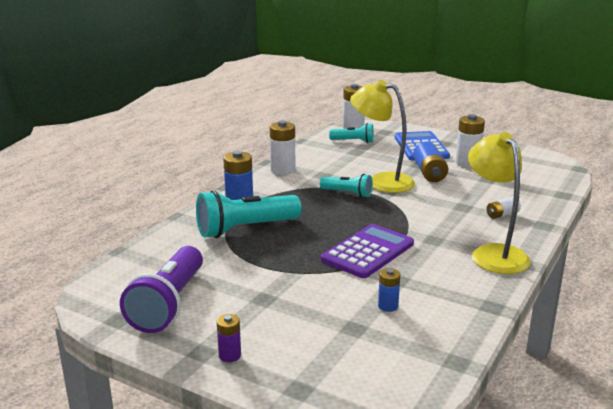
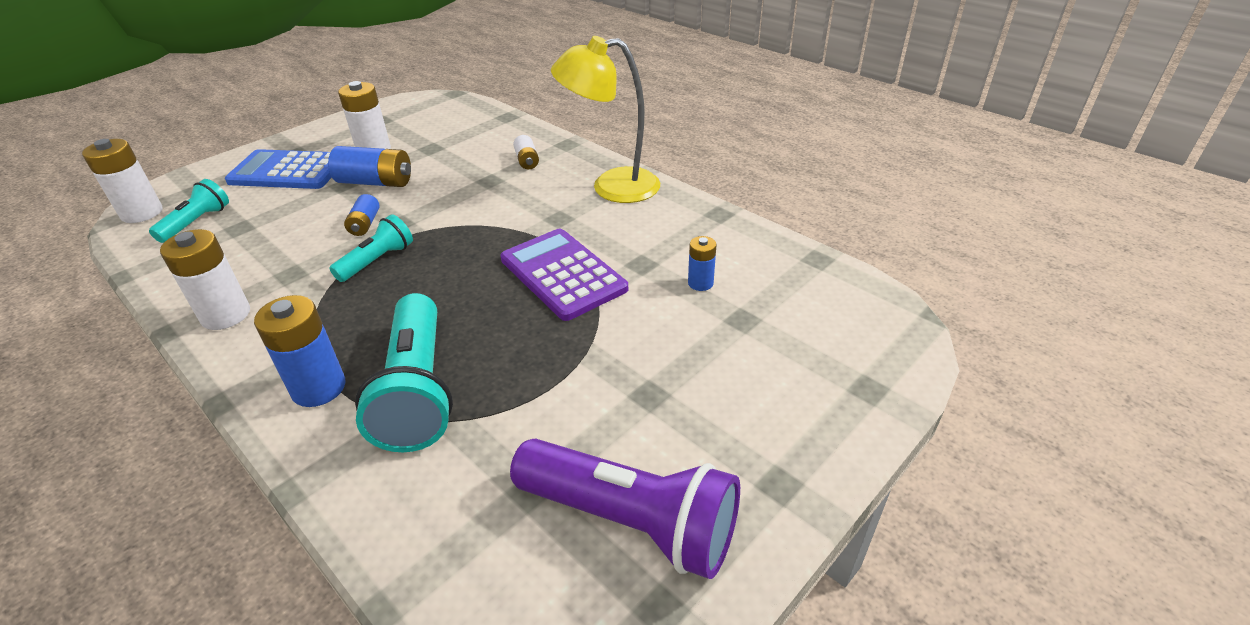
camera: 75 degrees left, 15 degrees up
(230, 355) = (791, 450): purple battery -> none
(381, 181) = (365, 224): yellow lamp -> blue battery

